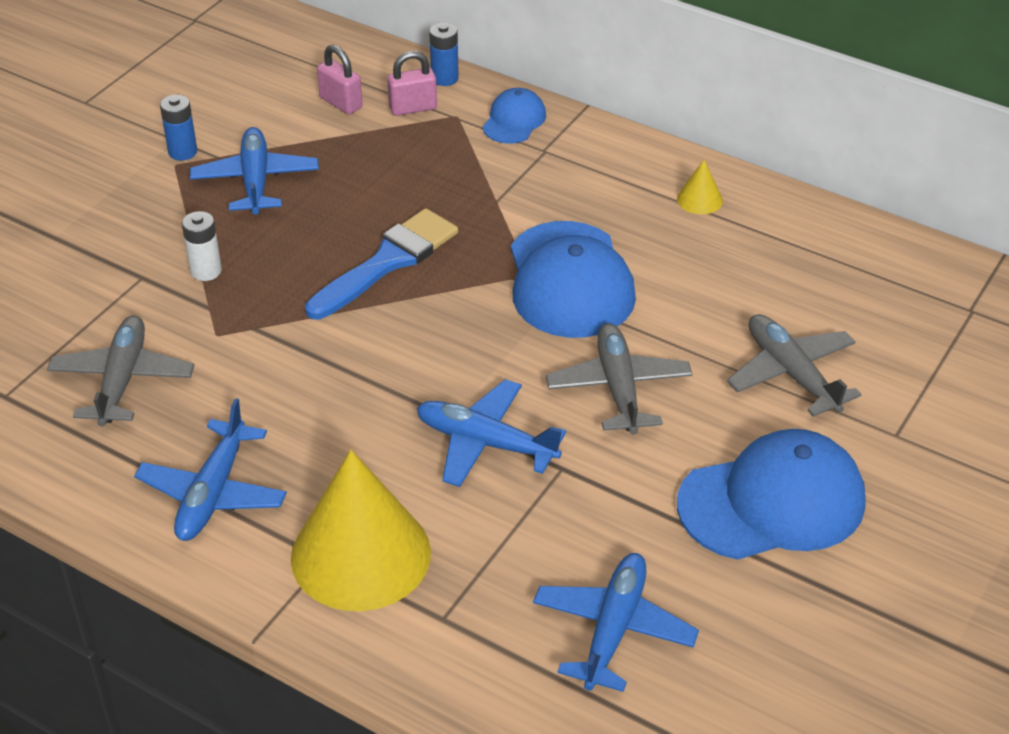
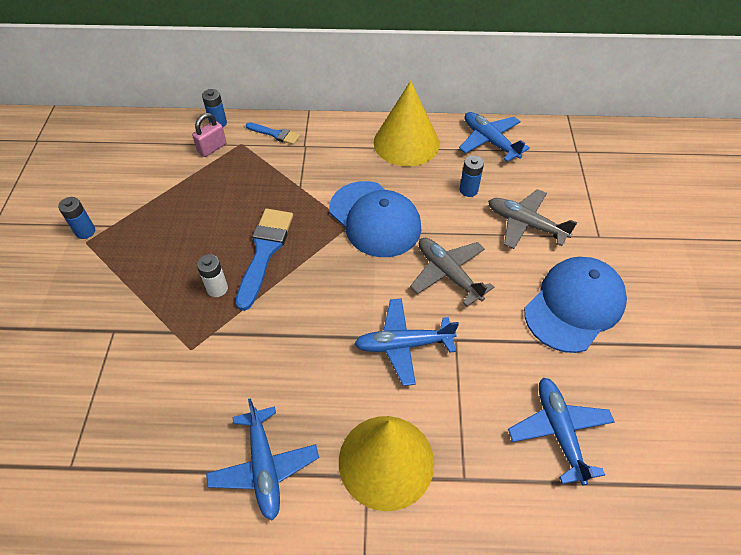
camera: 30 degrees left, 10 degrees up
(122, 379) = (148, 413): grey plane -> none
(206, 271) = (154, 307): white battery -> white battery (217, 288)
(255, 181) = (146, 232): blue plane -> blue plane (489, 141)
(341, 103) = (166, 161): pink padlock -> none
(514, 120) = (275, 134): blue cap -> blue brush
(699, 199) = (406, 143): yellow cone -> yellow cone, size x2.47
(742, 296) = (468, 190): none -> blue battery

